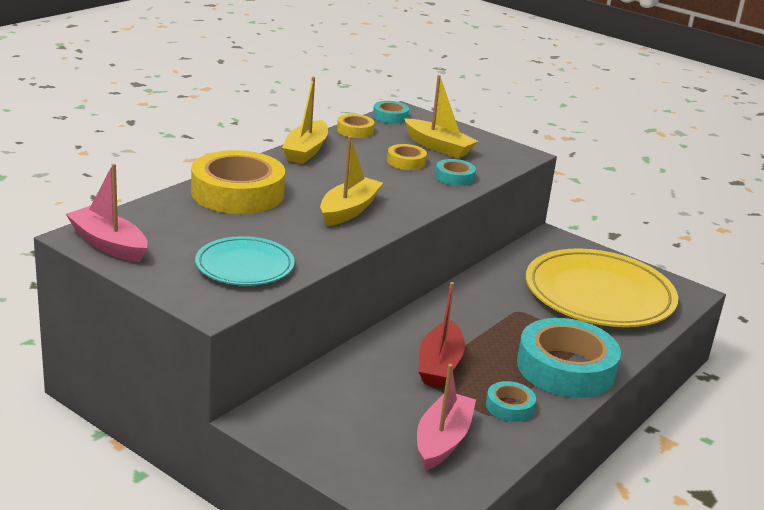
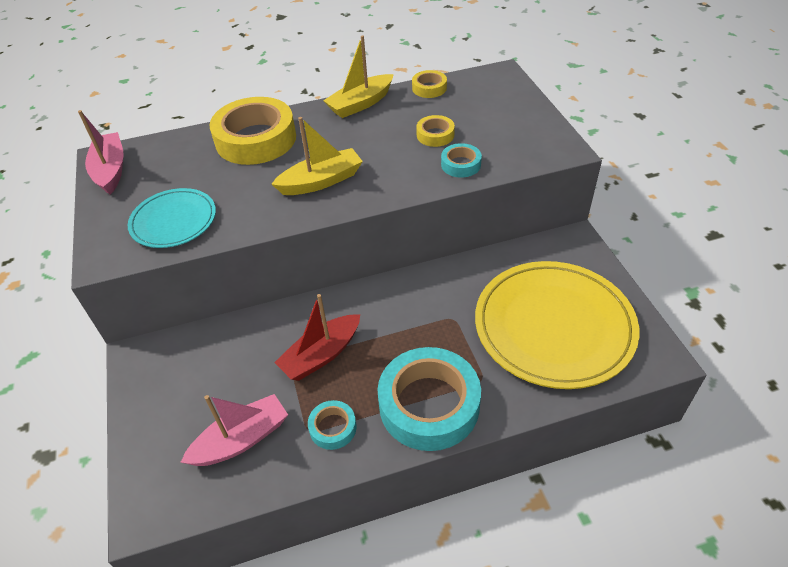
camera: 40 degrees right, 20 degrees up
(390, 116) = (480, 77): turquoise tape -> none
(438, 147) = (486, 123): yellow boat -> none

